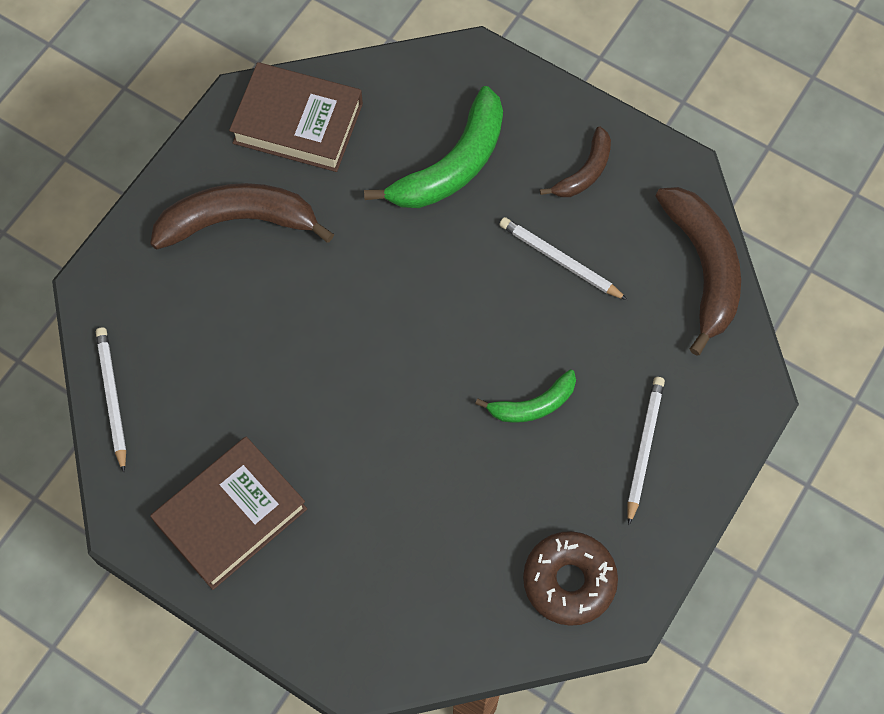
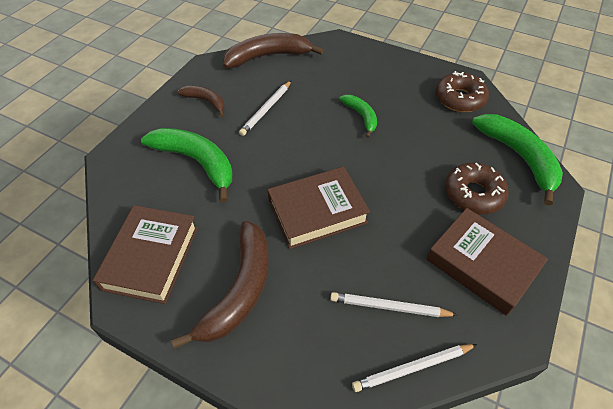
camera: 95 degrees left, 15 degrees down
(238, 221) = (240, 290): brown banana -> brown banana turned 150 degrees counterclockwise
(344, 318) = (317, 212): none -> brown book
(350, 540) = (473, 194): none -> brown donut
(417, 638) = (519, 157): none -> green banana
(644, 448) = (376, 74): white pencil -> white pencil (389, 307)

